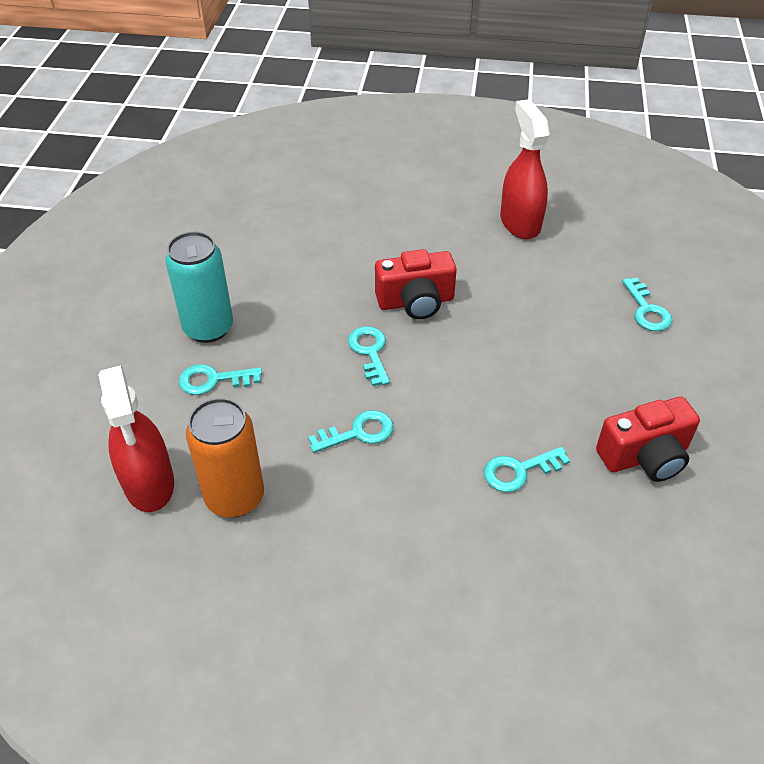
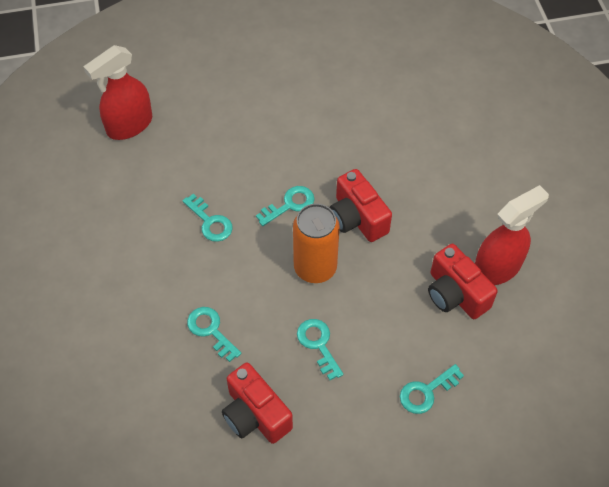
camera: 70 degrees right, 10 degrees up
(208, 328) = (272, 101): turquoise can -> none
(213, 380) = (225, 123): turquoise key -> turquoise key (318, 344)
(235, 497) = (133, 172): orange can -> orange can (315, 268)
(539, 258) = (455, 294): none -> red camera

